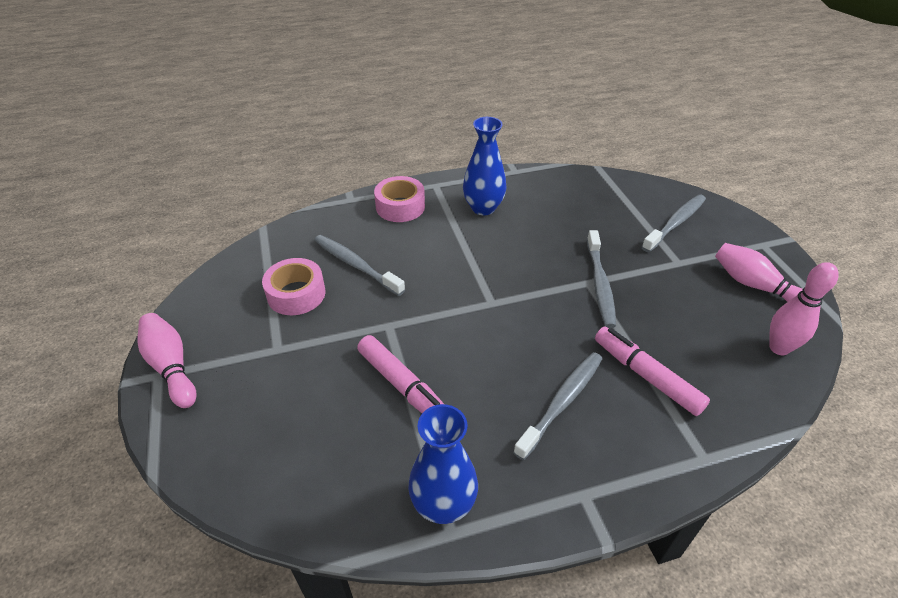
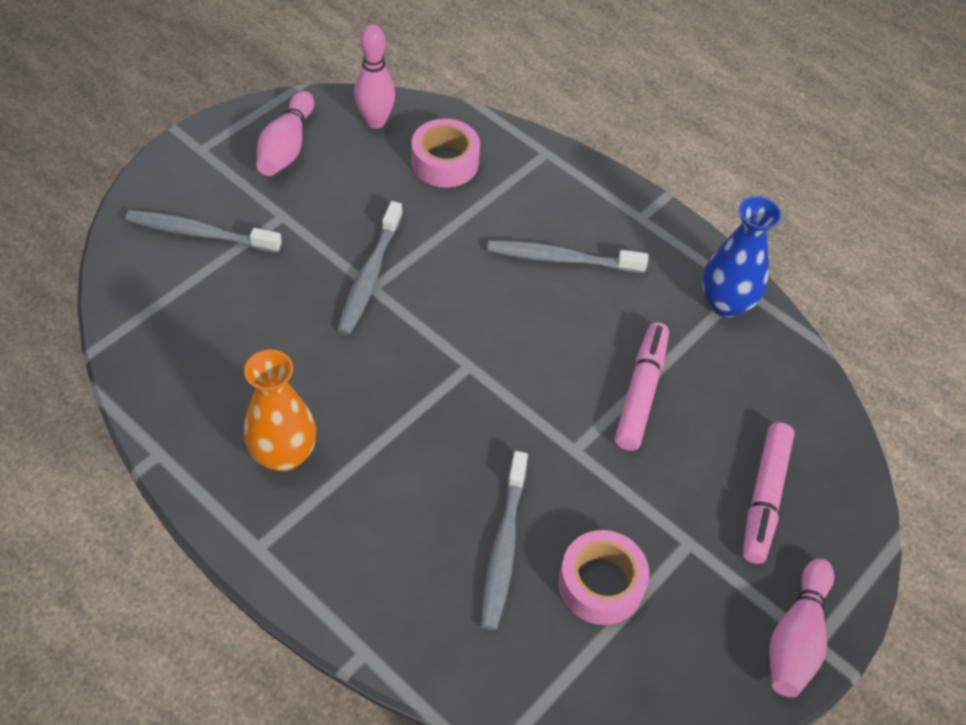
camera: 125 degrees left, 10 degrees up
(400, 206) = (343, 566): pink tape -> pink tape (445, 162)
(483, 208) = (284, 454): blue vase -> orange vase
(600, 284) = (369, 276): grey toothbrush -> grey toothbrush turned 135 degrees clockwise
(646, 376) = (482, 207): pink marker -> pink marker (764, 497)

